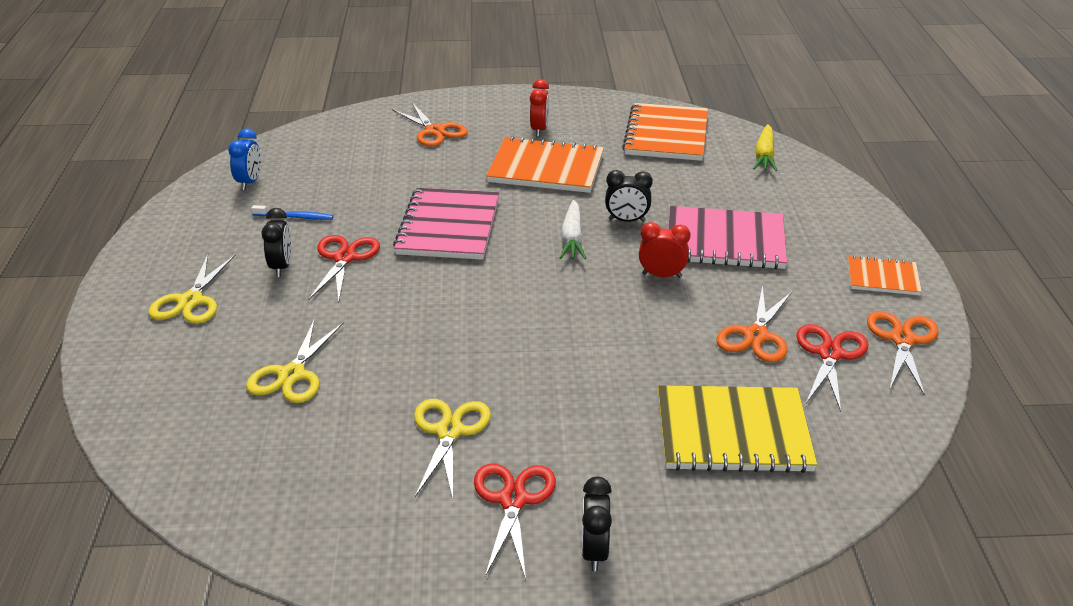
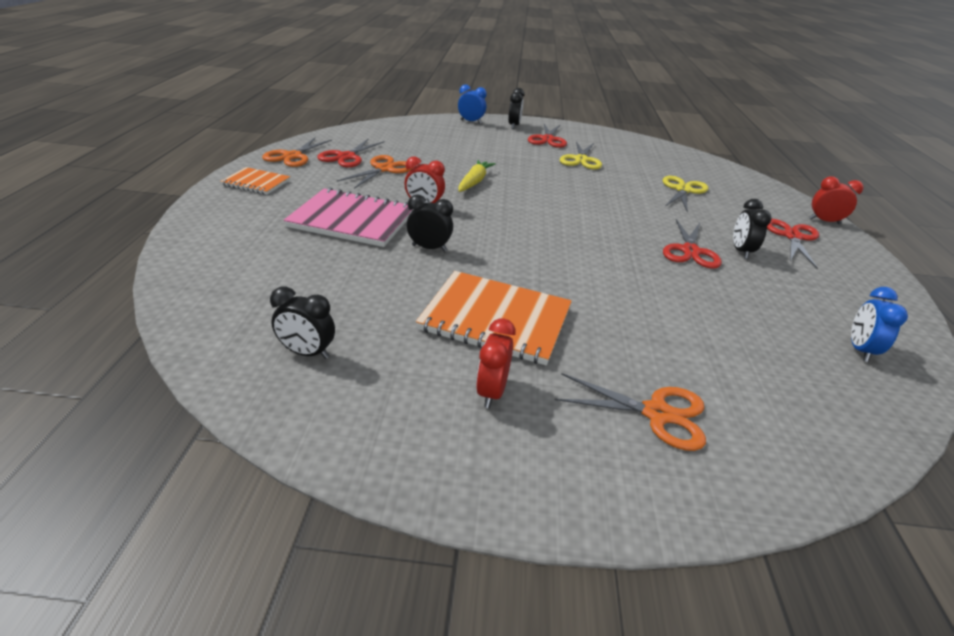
camera: 175 degrees left, 0 degrees up
(109, 340) = (824, 221): none -> red clock
(191, 301) = (792, 237): yellow scissors -> red scissors
(295, 217) = (766, 296): blue toothbrush -> none
(434, 131) = (656, 413): orange scissors -> orange scissors turned 135 degrees clockwise
(449, 227) = (603, 265): pink notebook -> none
(572, 238) = (487, 240): white carrot -> none
(666, 135) = (307, 353): orange notebook -> black clock
(695, 546) = (471, 122): none -> blue clock
(732, 432) = (431, 142): yellow notebook -> none
(764, 155) = (211, 300): yellow carrot -> yellow carrot (474, 182)

